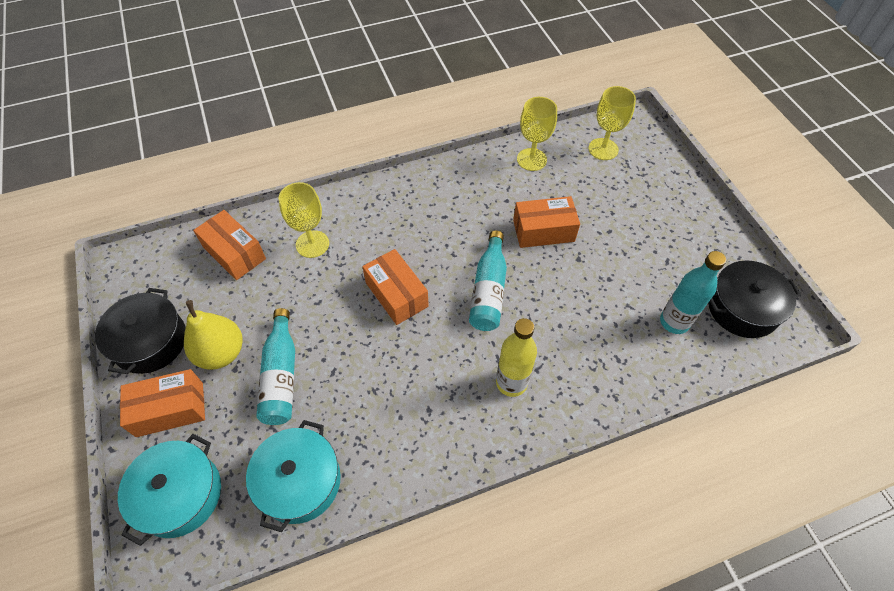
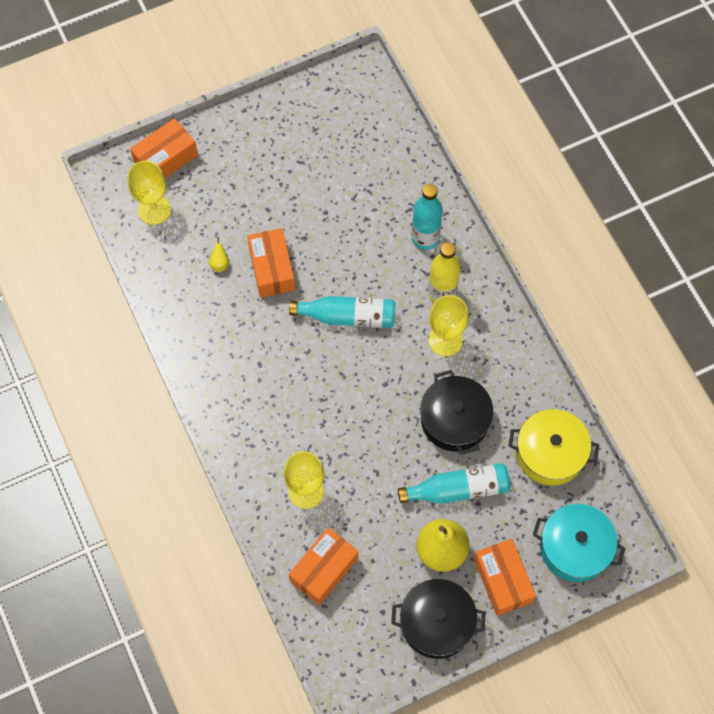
camera: 95 degrees left, 10 degrees up
(300, 481) = (550, 453): turquoise pot -> yellow pot
(396, 294) = (360, 399): orange box -> orange box (166, 159)
(531, 159) = (173, 281): yellow goblet -> yellow goblet (445, 340)
(549, 192) = (219, 264): none -> yellow pear
(674, 322) = (367, 162): turquoise bottle -> turquoise bottle (425, 238)
(742, 308) = (347, 108): black pot -> black pot (454, 420)

